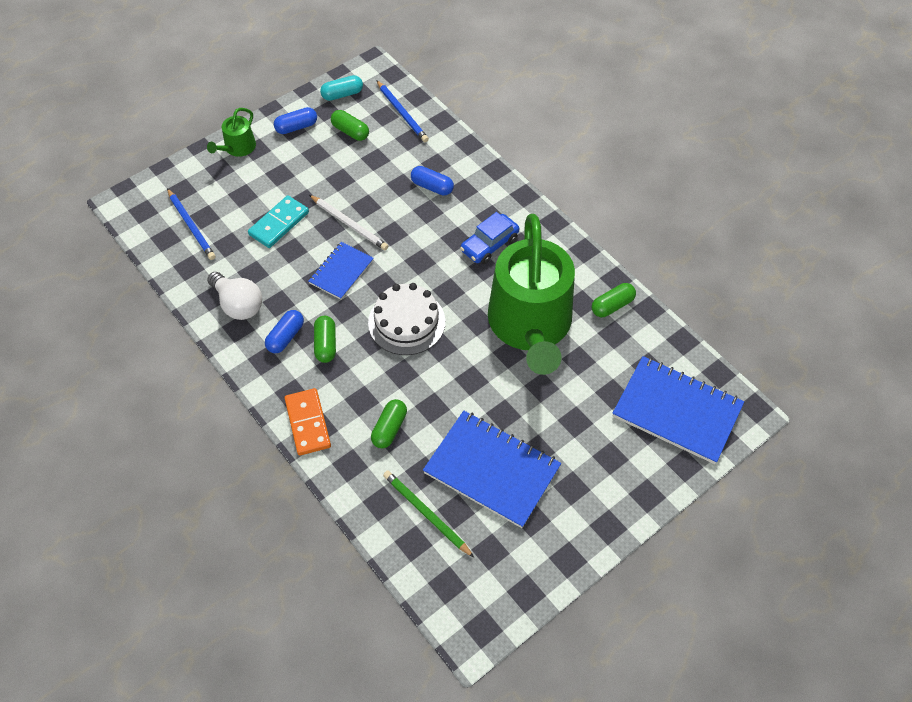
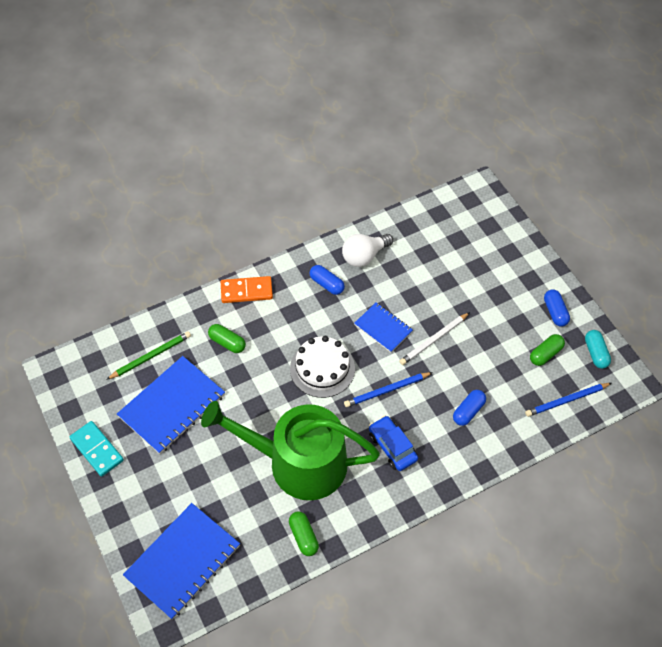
camera: 100 degrees right, 0 degrees up
(191, 226) = (449, 230): blue pencil -> blue pencil (387, 390)
(237, 148) = (533, 266): green watering can -> none
(279, 223) = (442, 289): turquoise domino -> turquoise domino (97, 449)
(325, 344) = (313, 310): green capsule -> none

